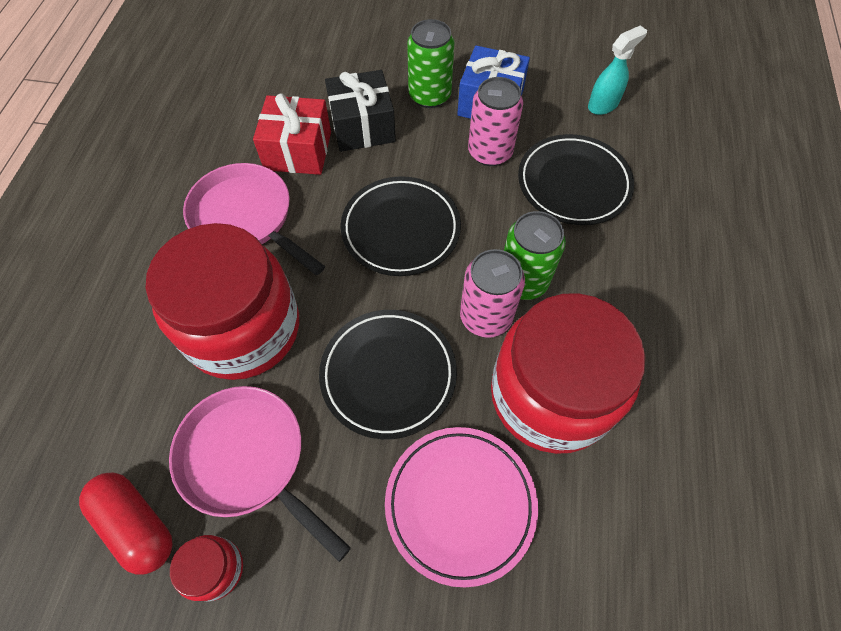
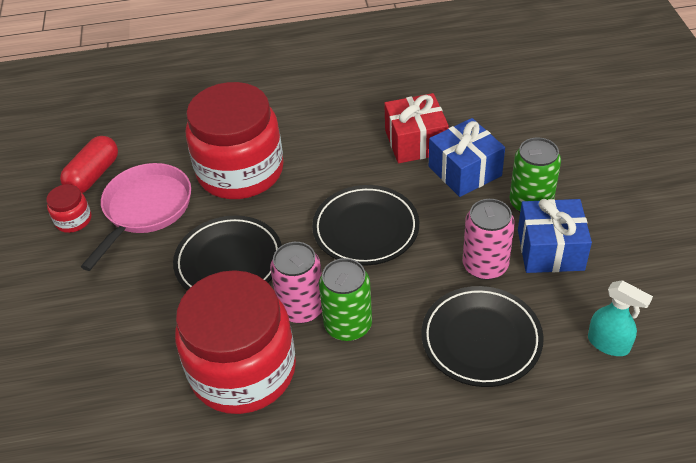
camera: 75 degrees right, 15 degrees down
(247, 218) = (334, 138): pink pan -> none
(362, 127) = (464, 171): black gift -> blue gift
(460, 504) = (139, 333): pink plate -> none

